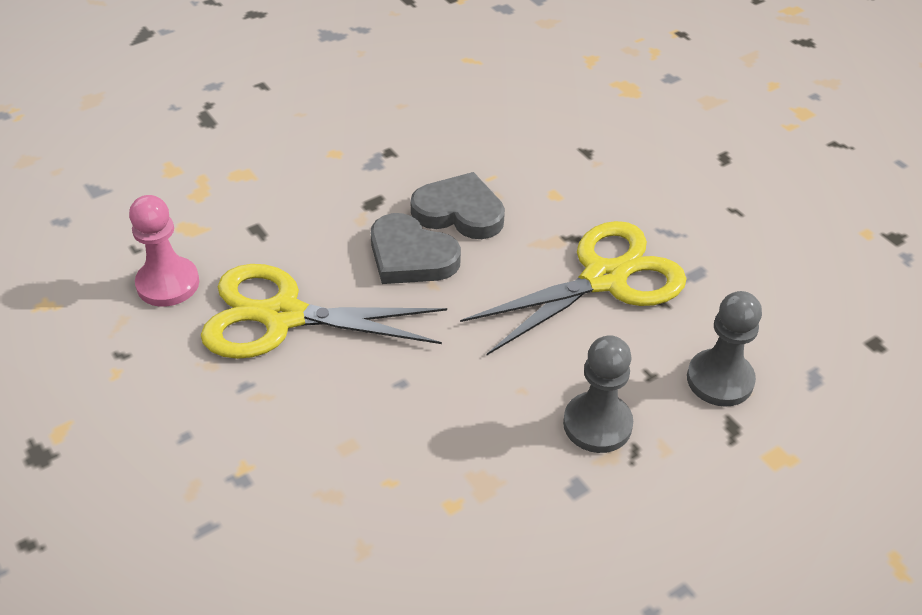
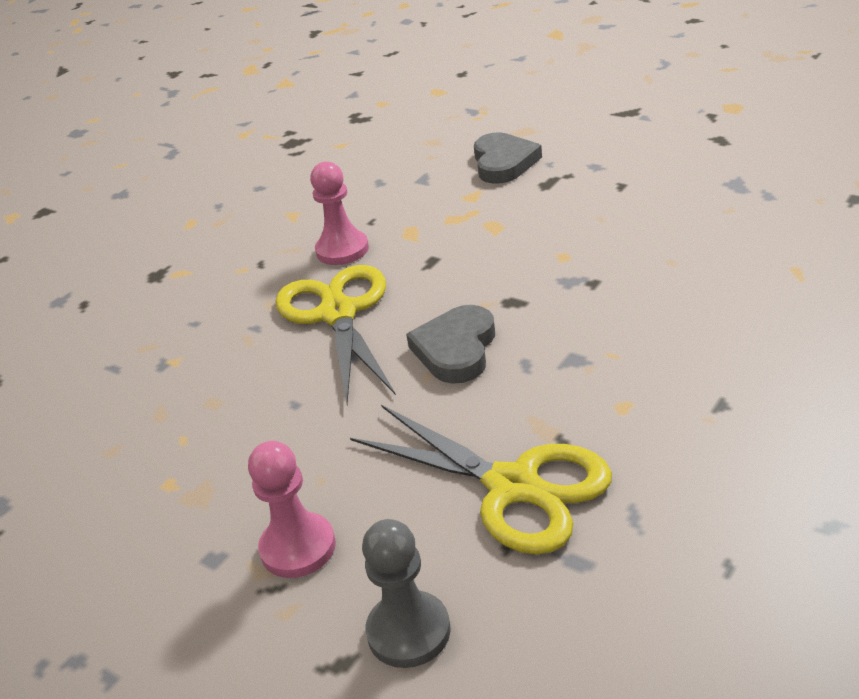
camera: 75 degrees right, 10 degrees down
(459, 212) = (540, 354): grey heart -> grey heart (503, 163)
(597, 424) = (298, 547): grey pawn -> pink pawn

